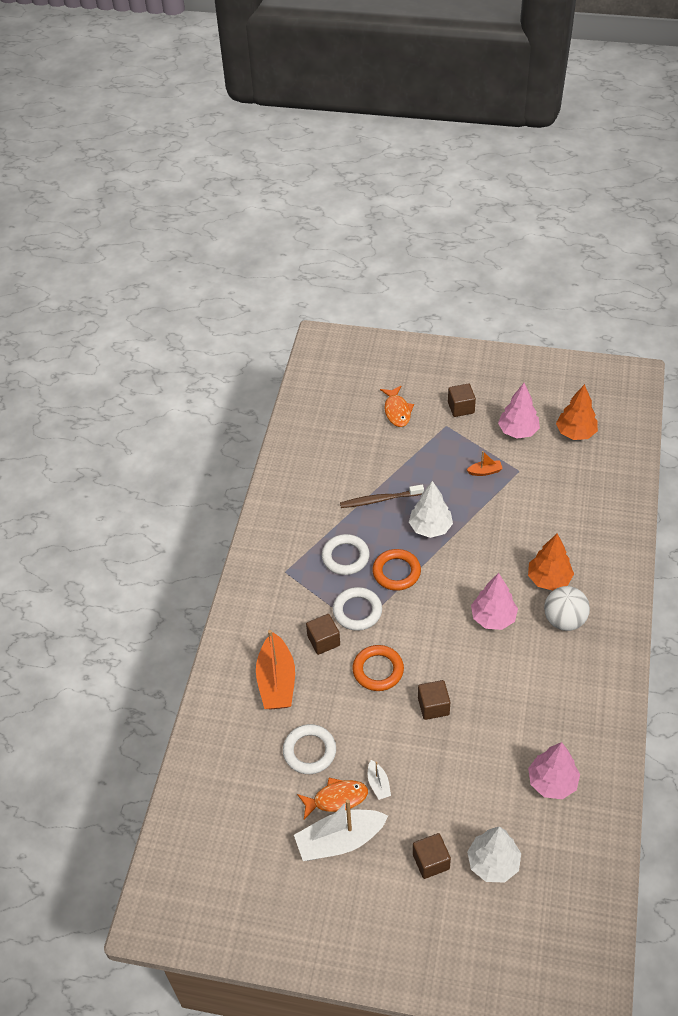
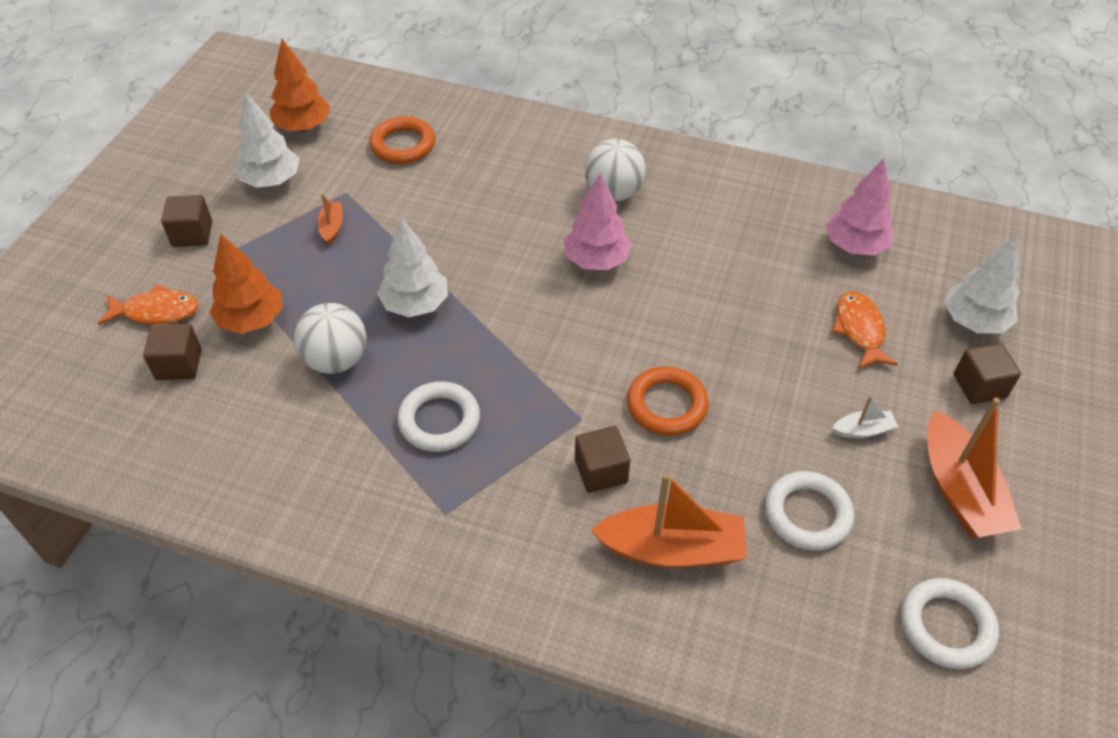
camera: 85 degrees left, 0 degrees up
(336, 799) = (890, 487): orange fish -> orange fish (859, 330)
(340, 841) = (959, 490): white boat -> orange boat
(357, 611) = (551, 418): white ring -> white ring (946, 626)
(379, 500) = (336, 360): brown toothbrush -> white ball
(396, 572) = (488, 357): orange ring -> orange ring (403, 145)
(433, 706) = (735, 348): brown cube -> brown cube (179, 364)
(518, 431) = (271, 181): pink tree -> white tree
(549, 579) = (544, 195): orange tree -> orange tree (251, 320)

